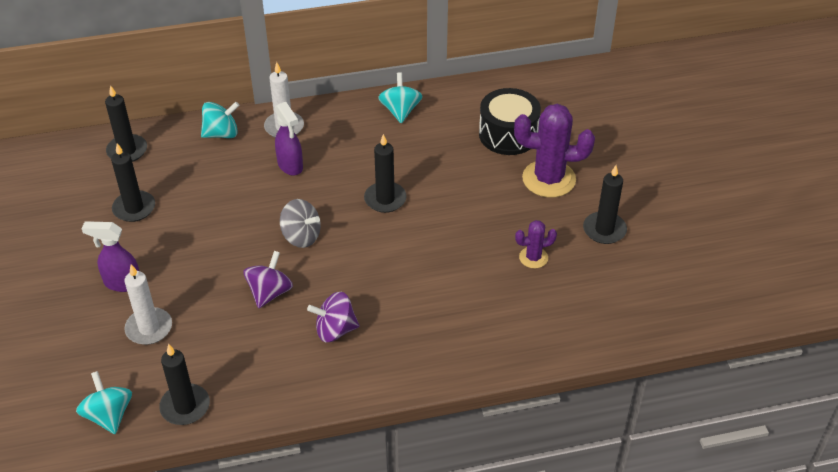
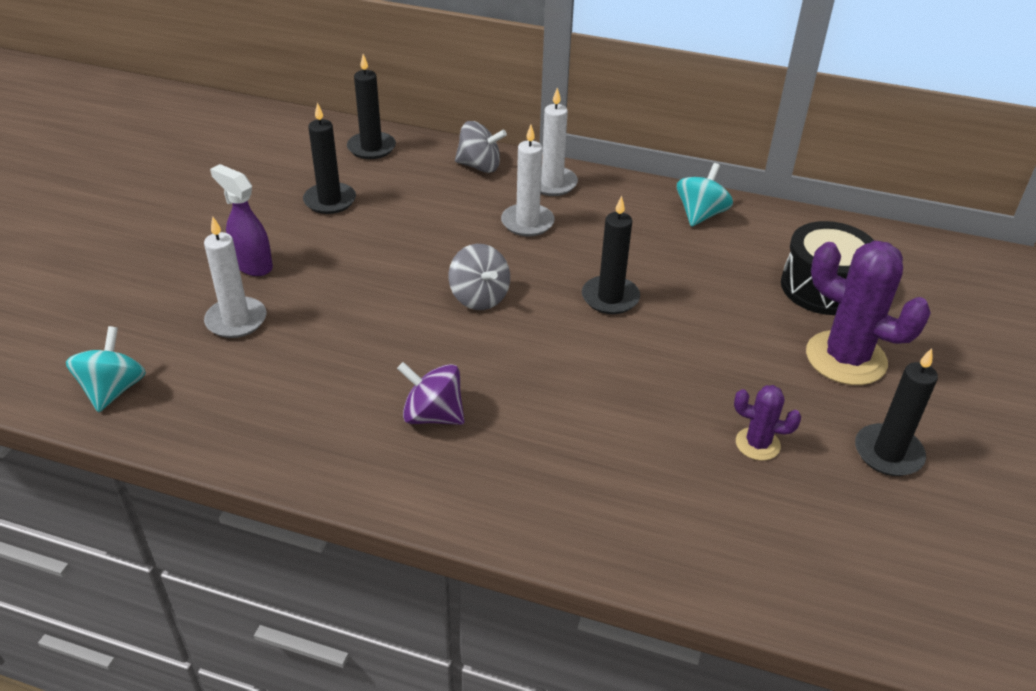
camera: 30 degrees right, 5 degrees down
(185, 406) = (195, 419): black candle -> none
(221, 133) = (479, 166): turquoise spinning top -> grey spinning top
(270, 292) = (394, 340): purple spinning top -> none
(290, 166) = (527, 222): purple spray bottle -> white candle

